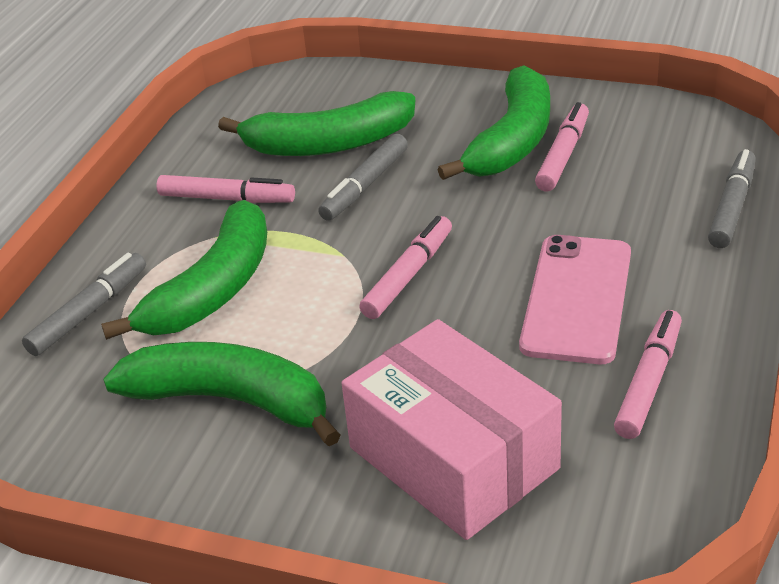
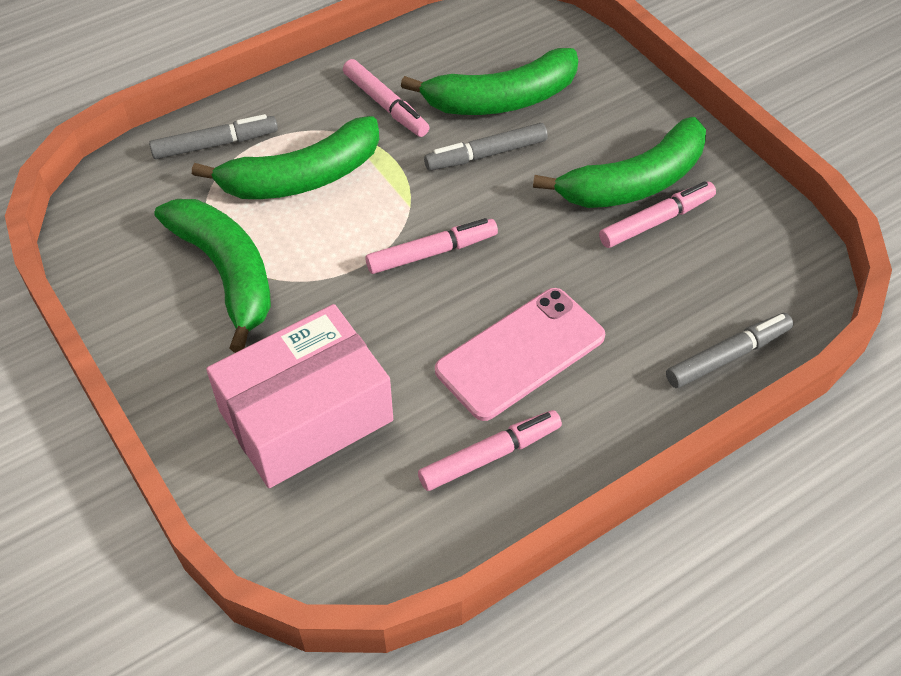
camera: 35 degrees right, 15 degrees up
(328, 144) = (501, 99): green banana -> green banana turned 45 degrees counterclockwise
(453, 458) = (306, 416): pink box -> pink box turned 60 degrees clockwise

